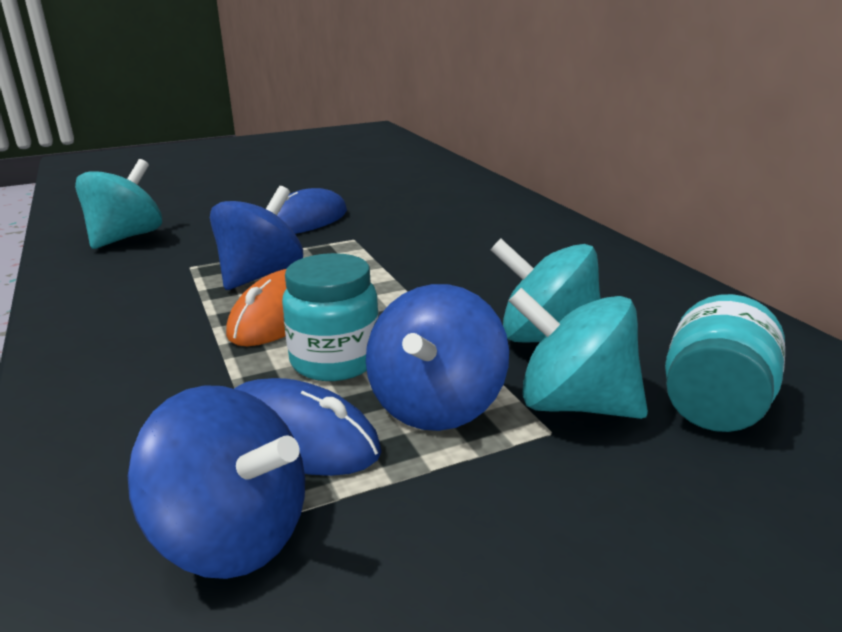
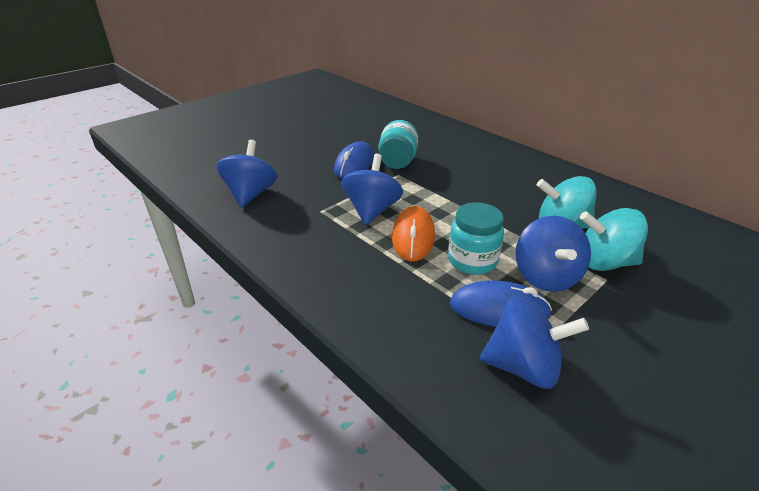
camera: 20 degrees left, 10 degrees up
(126, 237) = (250, 194): turquoise spinning top -> blue spinning top
(714, 405) = (659, 250): turquoise jar -> turquoise jar (397, 161)

